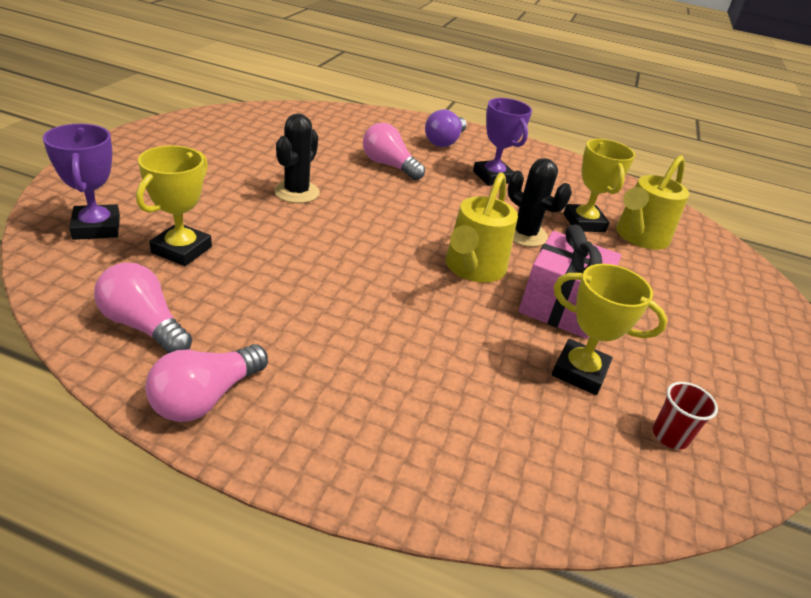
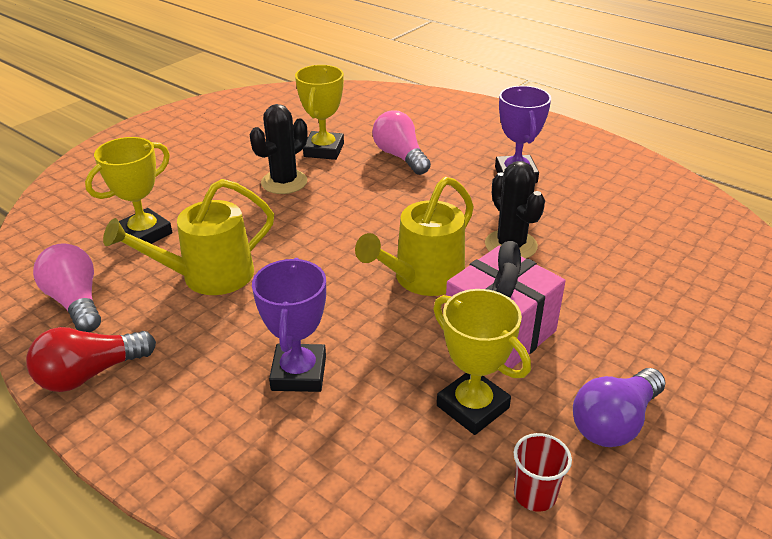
camera: 25 degrees right, 0 degrees up
(96, 227) = (85, 207): purple trophy -> purple trophy (299, 373)
(206, 397) = (90, 374): pink light bulb -> red light bulb
(444, 141) = (483, 130): purple light bulb -> purple light bulb (614, 422)
(584, 223) = (597, 237): yellow trophy -> yellow trophy (324, 150)
(639, 237) = (662, 260): yellow watering can -> yellow watering can (208, 276)

